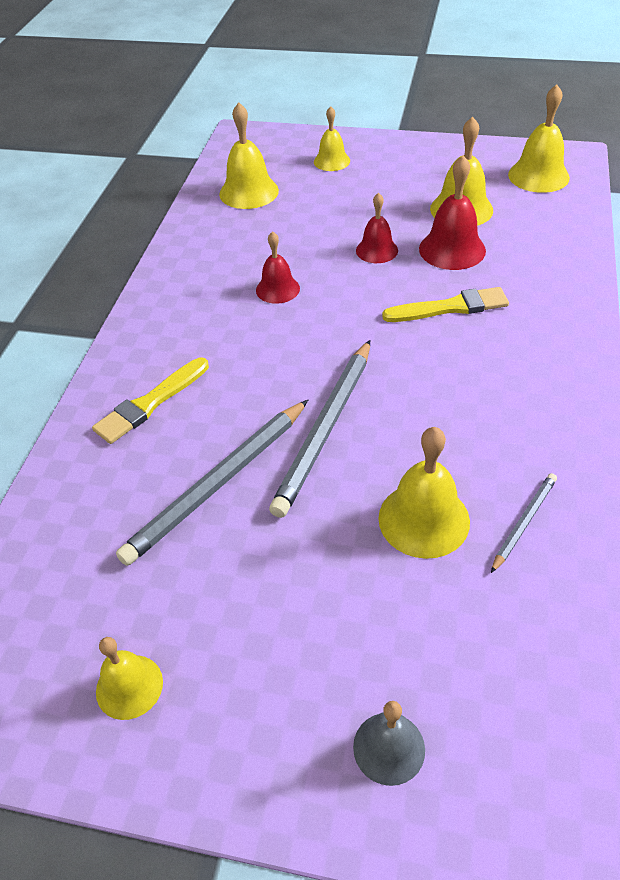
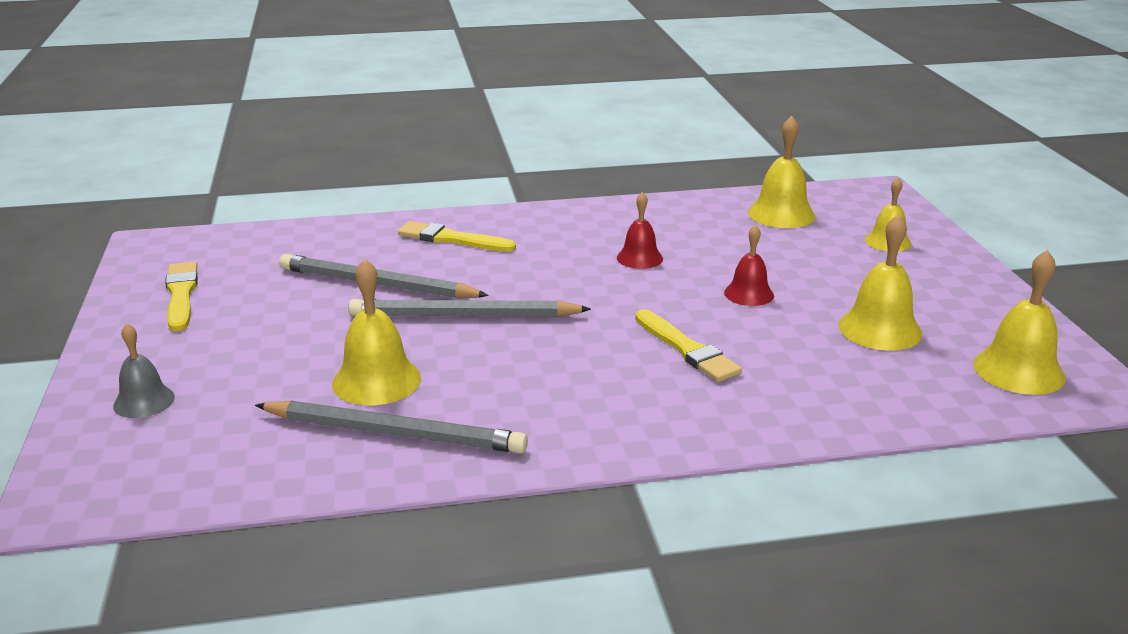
camera: 65 degrees right, 20 degrees down
(129, 686) = (181, 294): yellow bell -> yellow brush
(452, 249) = (793, 335): red bell -> none
(524, 523) = (394, 433): grey pencil -> grey pencil, size x1.98

